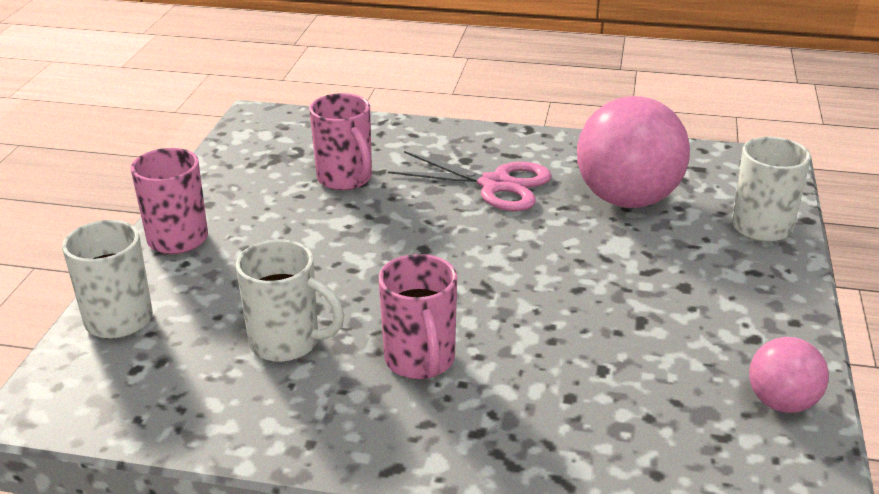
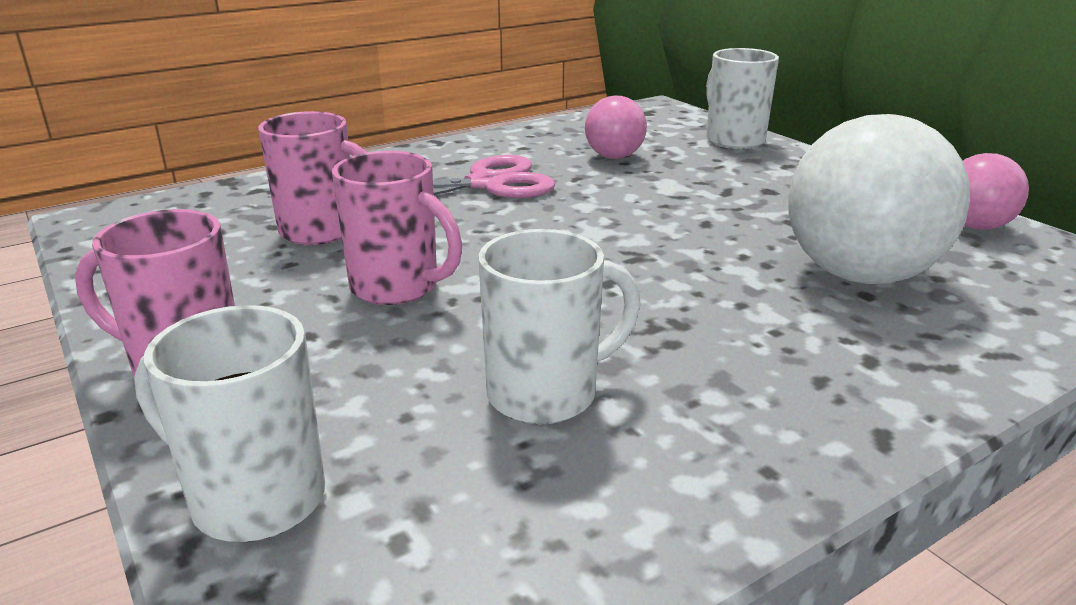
camera: 45 degrees left, 5 degrees down
(420, 361) = (706, 334): pink mug -> pink mug (397, 288)
(596, 383) = (859, 275): none -> white ball
(627, 199) = (614, 157): pink ball -> pink ball, size x0.52

